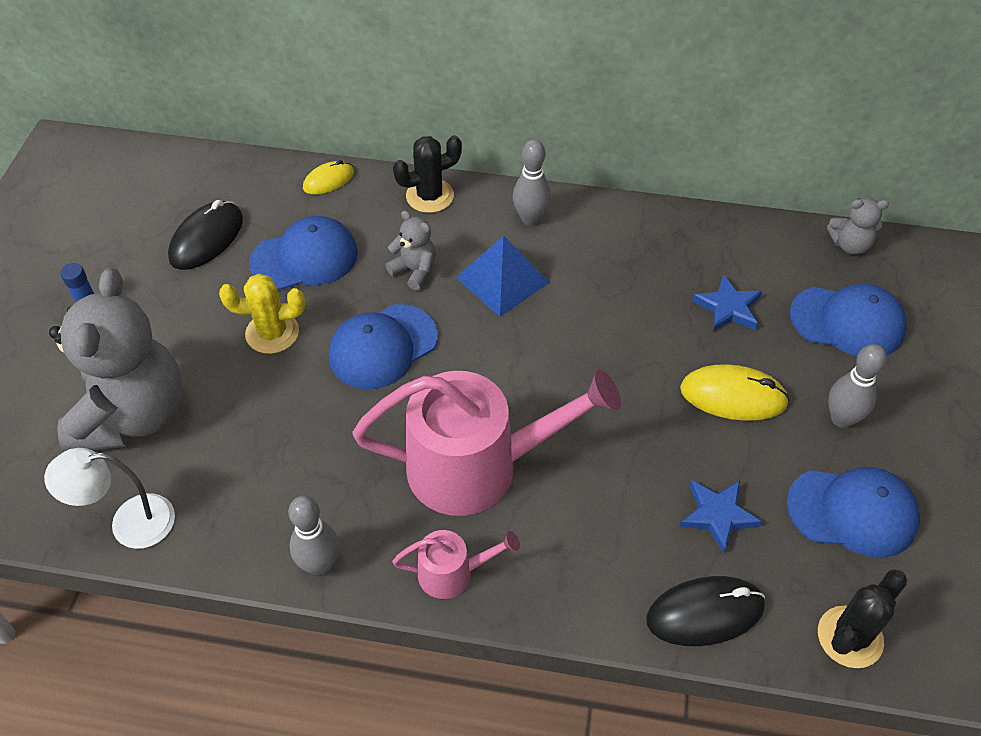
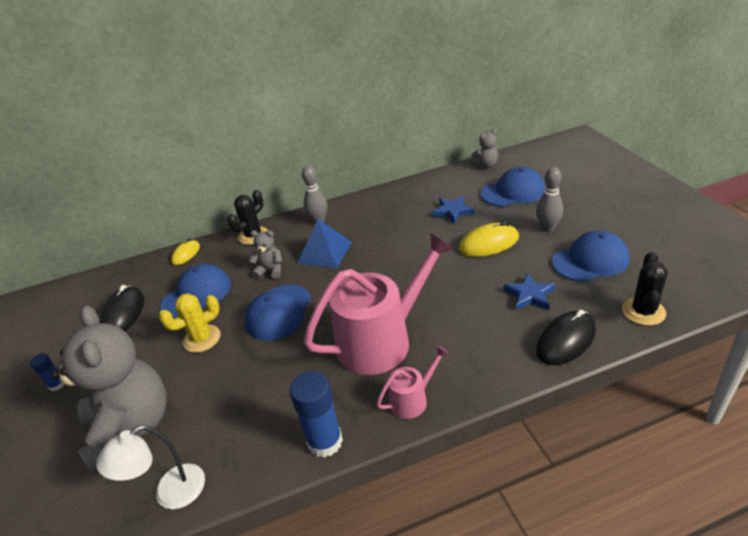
camera: 25 degrees left, 15 degrees down
(320, 564) = (325, 441): grey bowling pin -> blue glue stick

